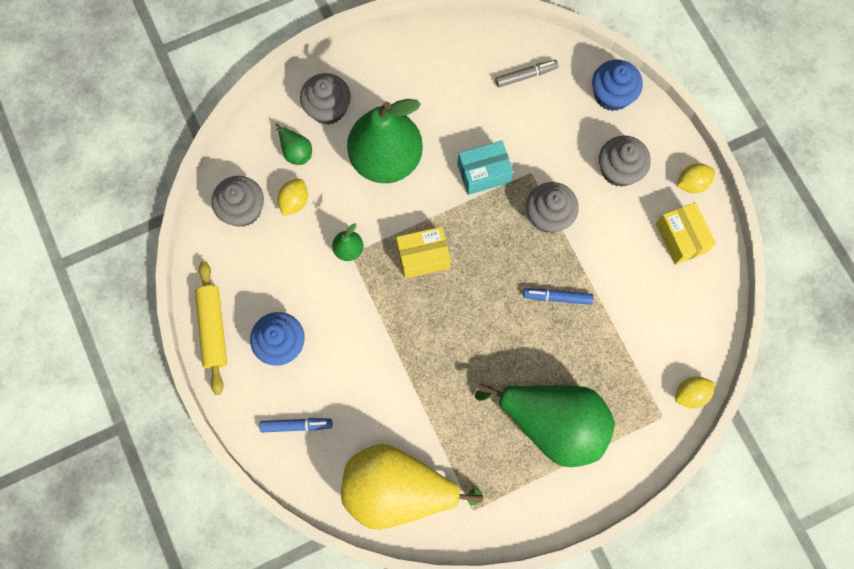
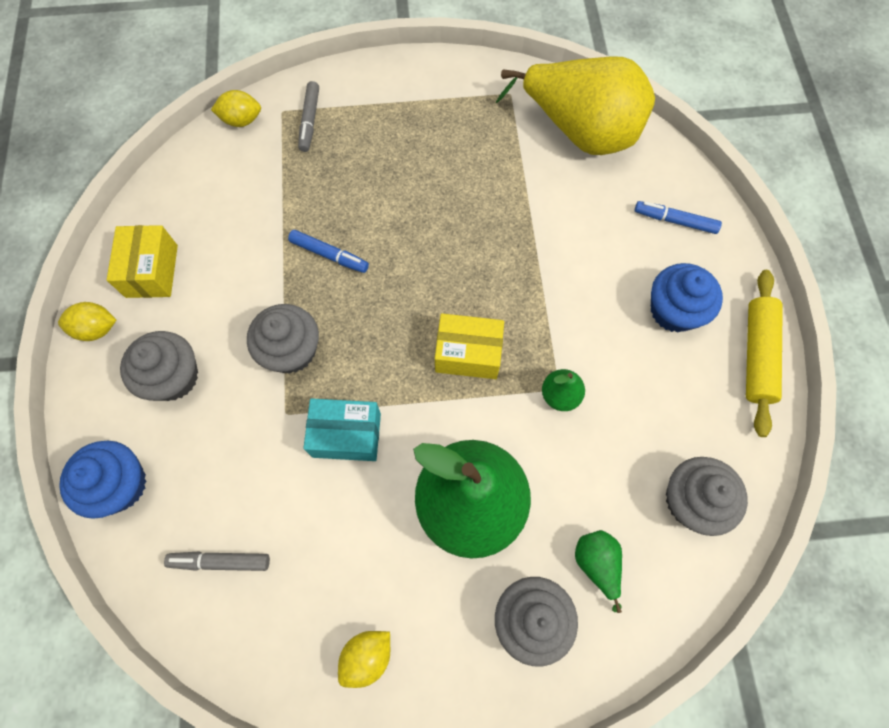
camera: 160 degrees left, 5 degrees down
(294, 201) = (616, 486): yellow lemon -> yellow lemon (367, 656)
(552, 423) = (396, 139): green pear -> none
(633, 415) = (309, 121): none -> grey marker

